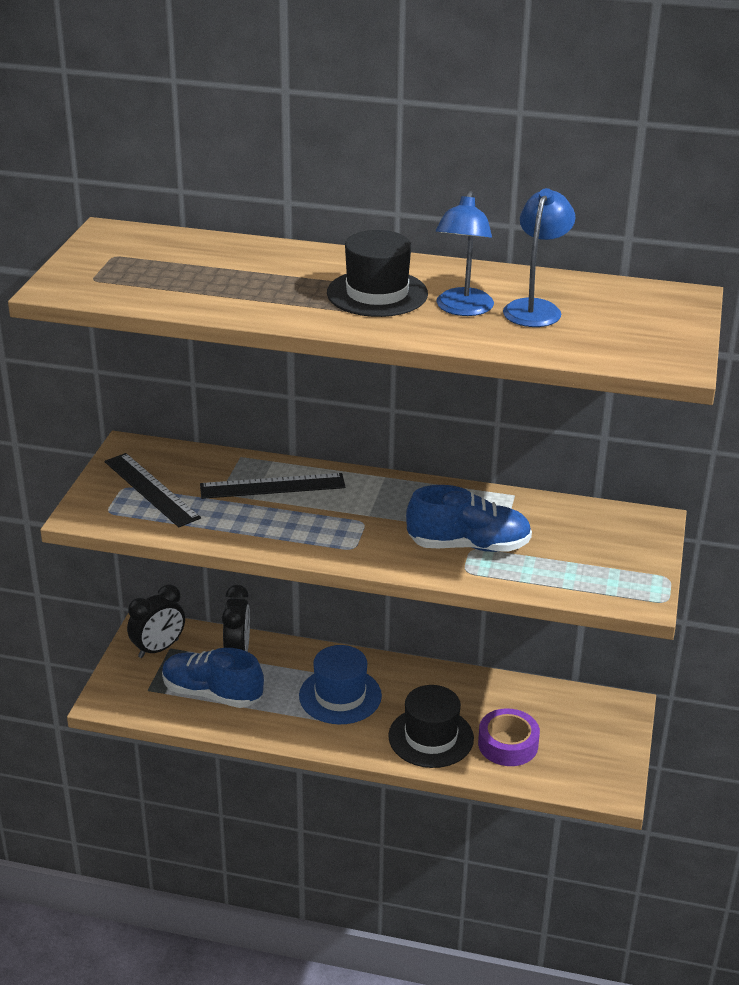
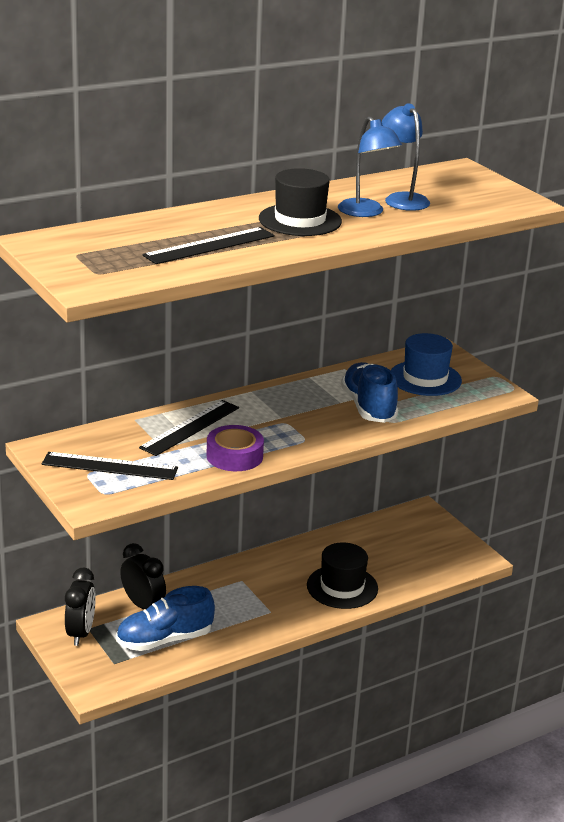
camera: 45 degrees left, 5 degrees down
(238, 288) = (209, 246): none -> black ruler
(340, 696) = (252, 594): blue hat -> blue hat (425, 378)
(469, 545) = (368, 407): blue shoe -> blue shoe turned 60 degrees counterclockwise
(508, 744) = (390, 566): purple tape -> purple tape (234, 456)

